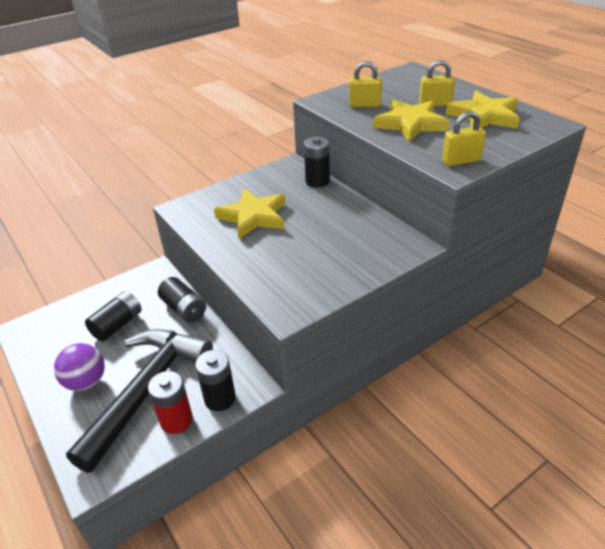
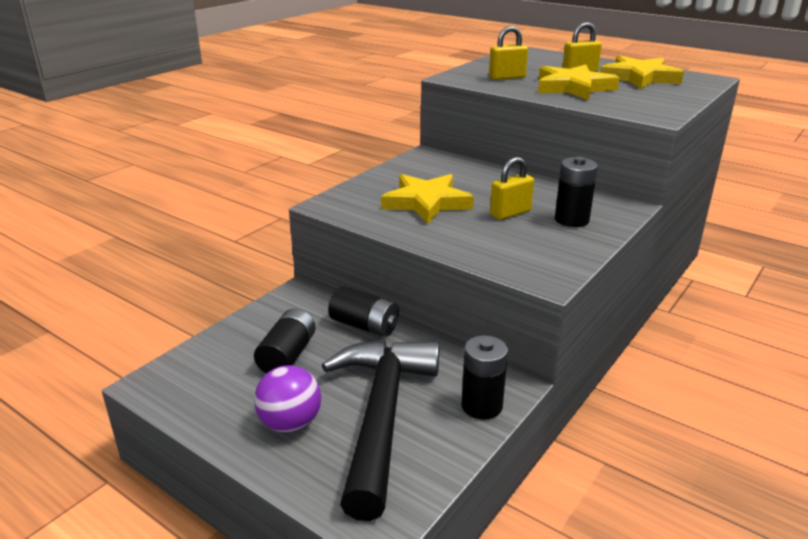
camera: 20 degrees left, 10 degrees down
(176, 420) = (445, 439): red battery -> none
(317, 181) = (470, 165): black battery -> black battery (571, 220)
(461, 161) = (658, 109): yellow padlock -> yellow padlock (510, 213)

